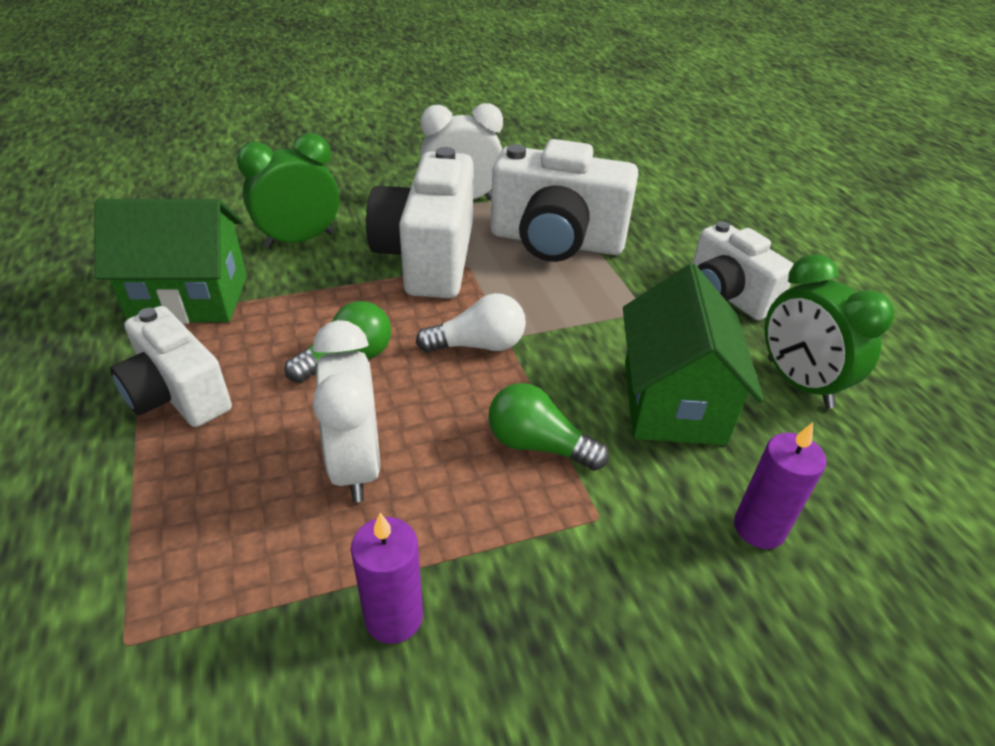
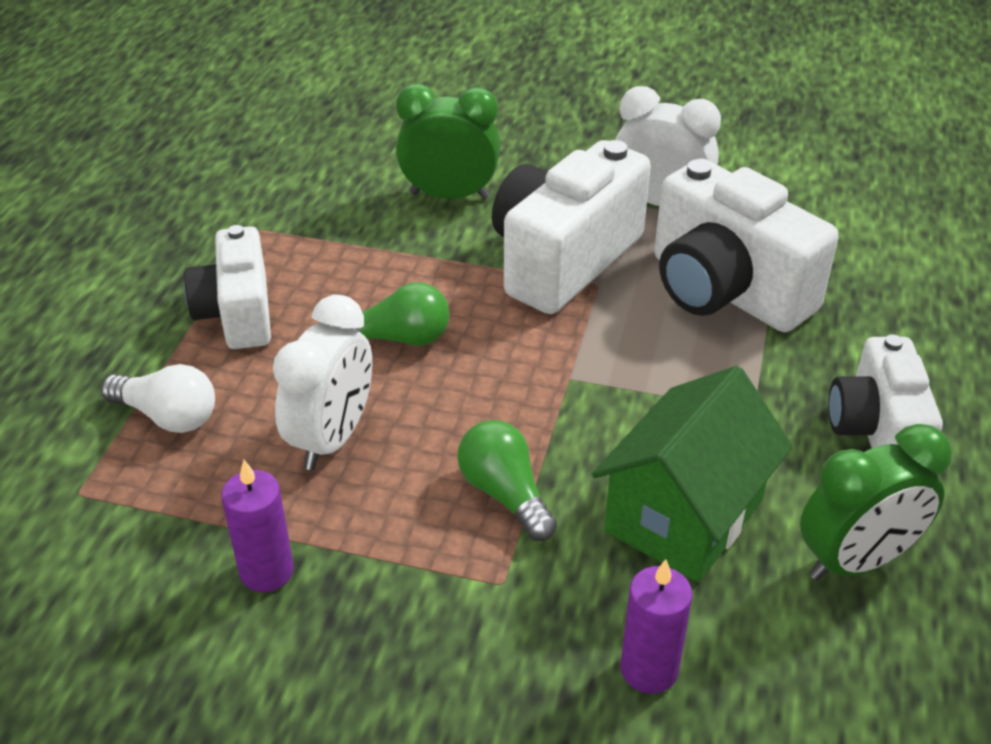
camera: 35 degrees right, 0 degrees up
(190, 298) = (307, 224): green house -> none
(478, 345) = (533, 374): white light bulb -> white light bulb (168, 416)
(798, 383) = (856, 561): green clock -> green clock turned 120 degrees counterclockwise

